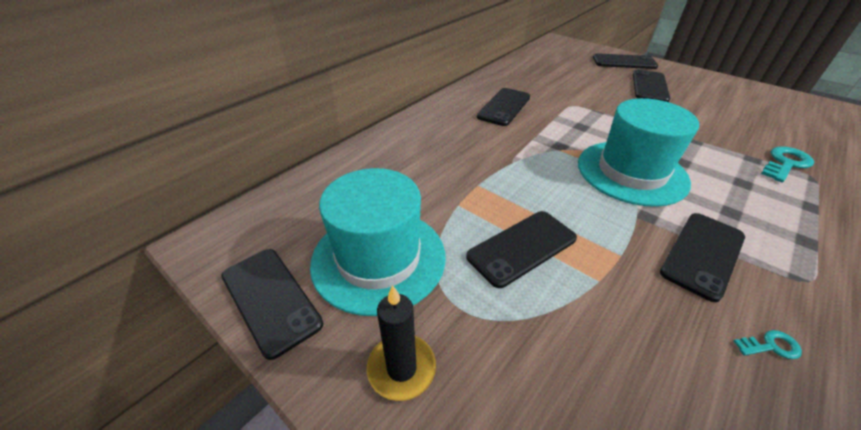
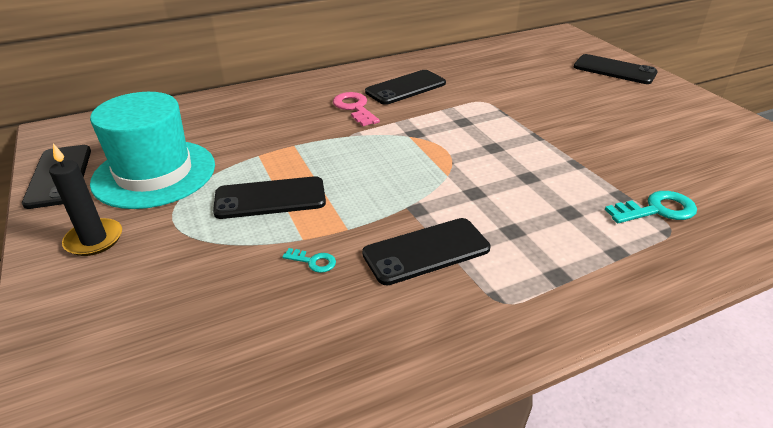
camera: 25 degrees right, 5 degrees down
(486, 135) = (354, 108): none -> pink key
(631, 172) = (456, 172): turquoise hat -> none
(650, 86) = (607, 101): black phone -> none
(771, 346) = (385, 327): turquoise key -> turquoise key (313, 261)

